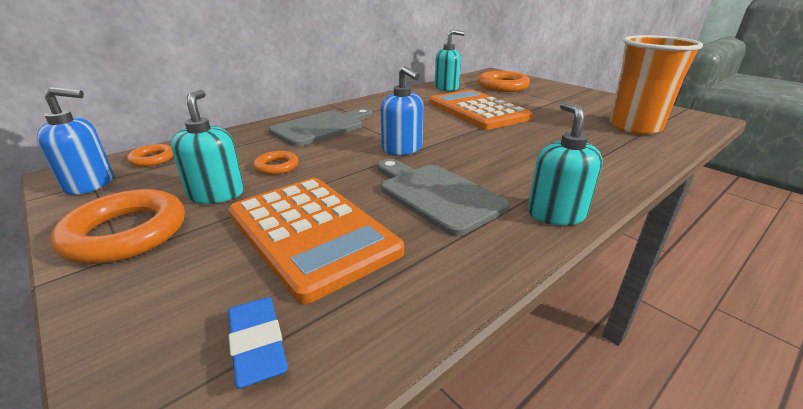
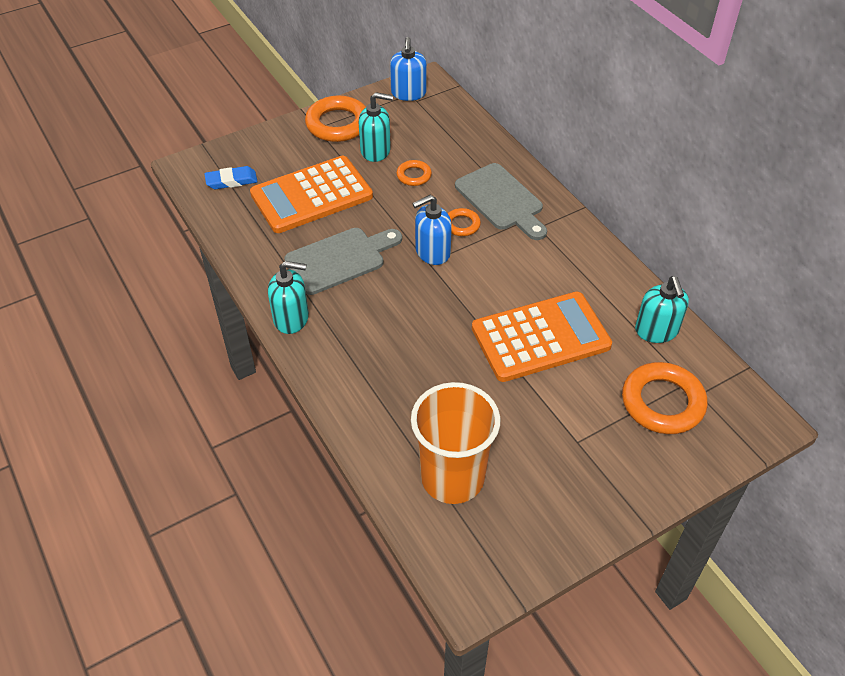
camera: 100 degrees right, 20 degrees up
(152, 159) = (445, 111): orange ring -> orange ring (462, 225)

